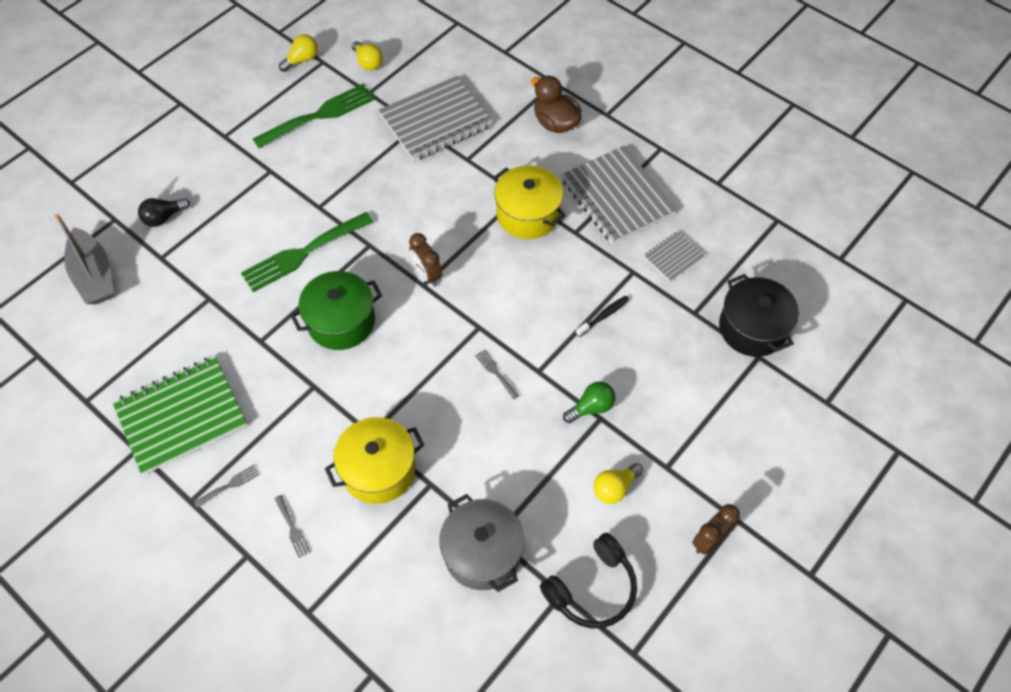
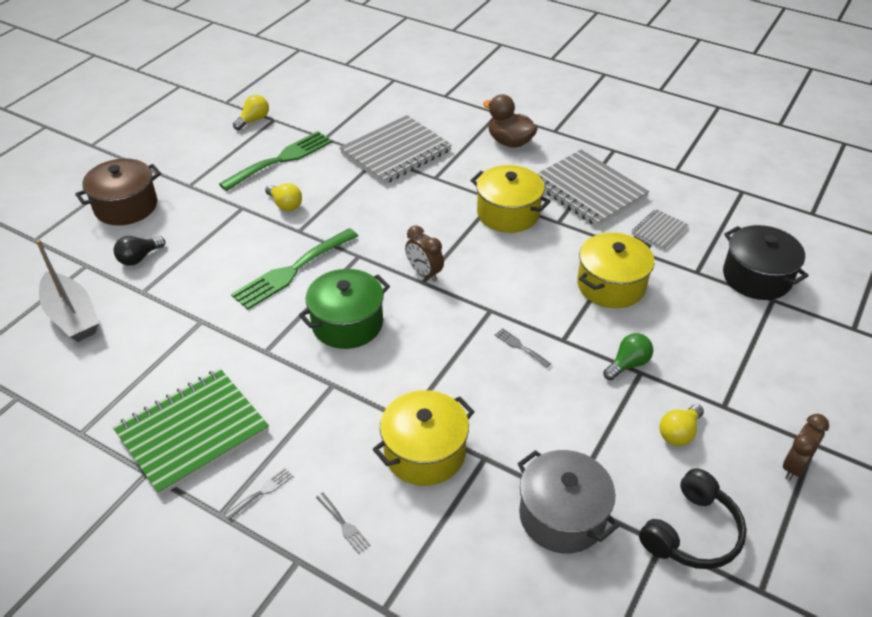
camera: 10 degrees left, 15 degrees down
(161, 154) = (126, 206): none -> brown pot
(368, 63) = (318, 116): yellow light bulb -> yellow light bulb (285, 205)
(604, 316) = (611, 285): black toothbrush -> yellow pot

